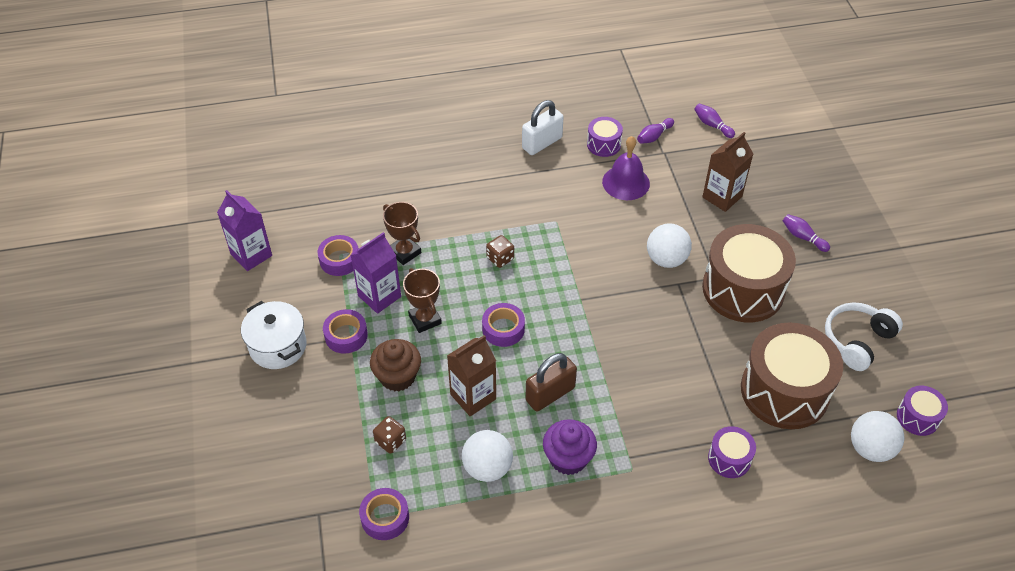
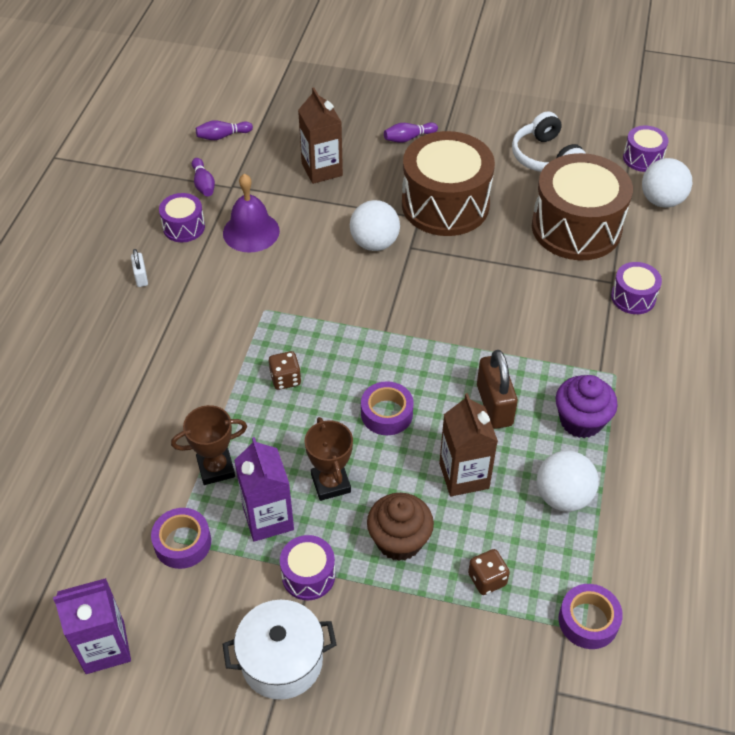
camera: 65 degrees left, 0 degrees up
(346, 335) = (308, 575): purple tape -> purple drum
(425, 319) = (331, 483): brown trophy -> brown trophy turned 75 degrees clockwise
(542, 143) = (141, 277): white padlock -> white padlock, size x0.52

